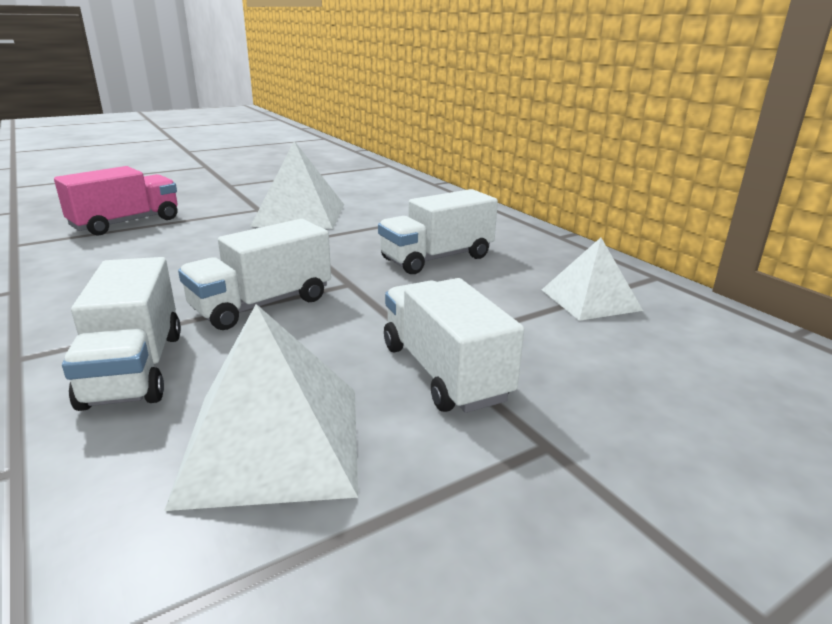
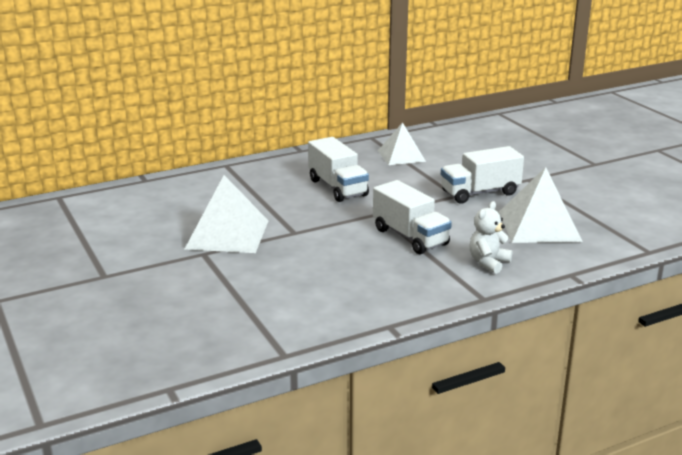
camera: 85 degrees left, 0 degrees up
(126, 223) = (231, 311): pink truck -> none
(135, 368) = (488, 263): white truck -> white teddy bear

